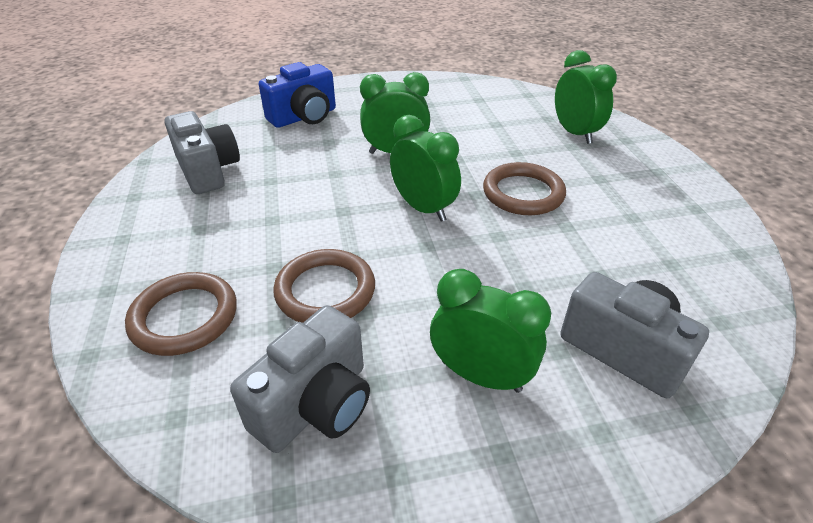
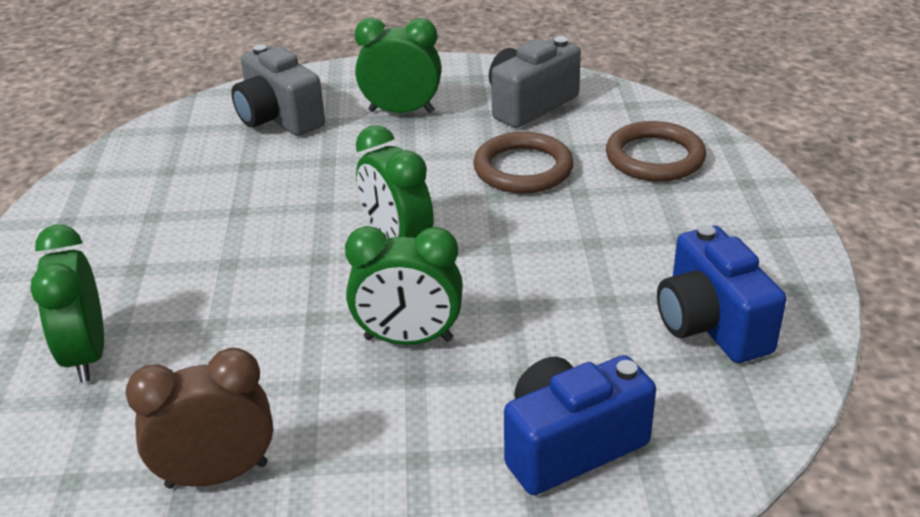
camera: 170 degrees left, 5 degrees down
(208, 170) = (711, 325): grey camera -> blue camera
(465, 99) = (217, 475): none -> brown clock
(481, 375) = (401, 111): green clock -> green clock turned 150 degrees clockwise
(523, 193) = (257, 254): brown ring -> none

